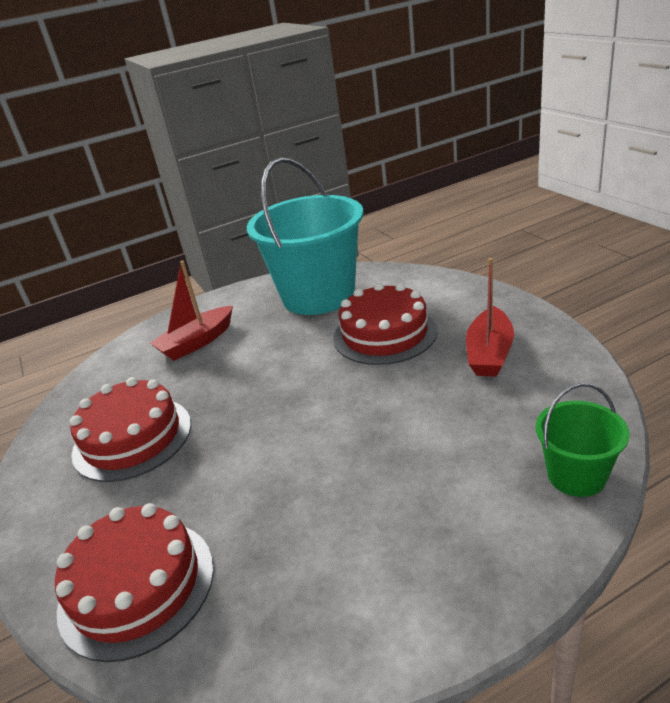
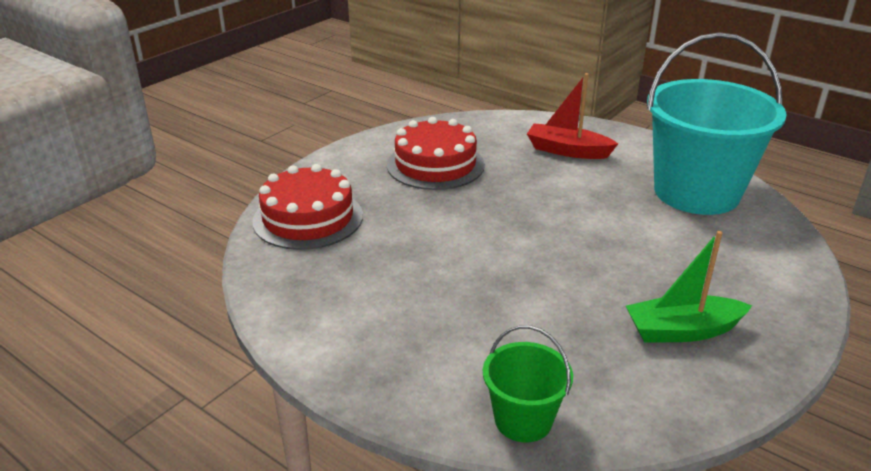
camera: 60 degrees right, 0 degrees up
(384, 334) = (662, 251): red cake -> none
(489, 353) = (682, 330): red boat -> green boat

